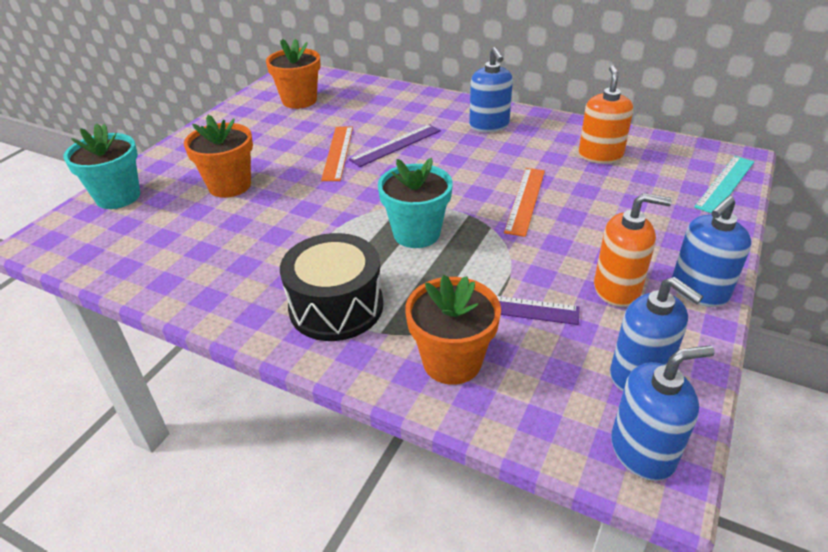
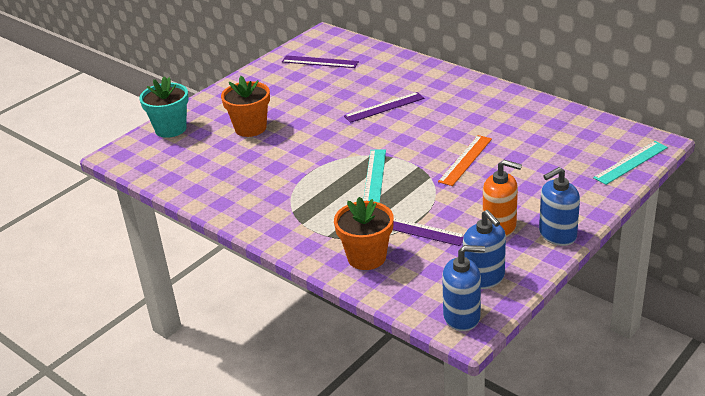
camera: 15 degrees right, 5 degrees down
(299, 100) = (319, 62): orange flower pot -> purple ruler
(336, 306) = (303, 217): black drum -> none
(338, 152) = (337, 109): orange ruler -> none
(416, 233) = (374, 176): turquoise flower pot -> turquoise ruler
(489, 125) = (466, 97): blue soap dispenser -> none
(600, 155) = (543, 130): orange soap dispenser -> none

